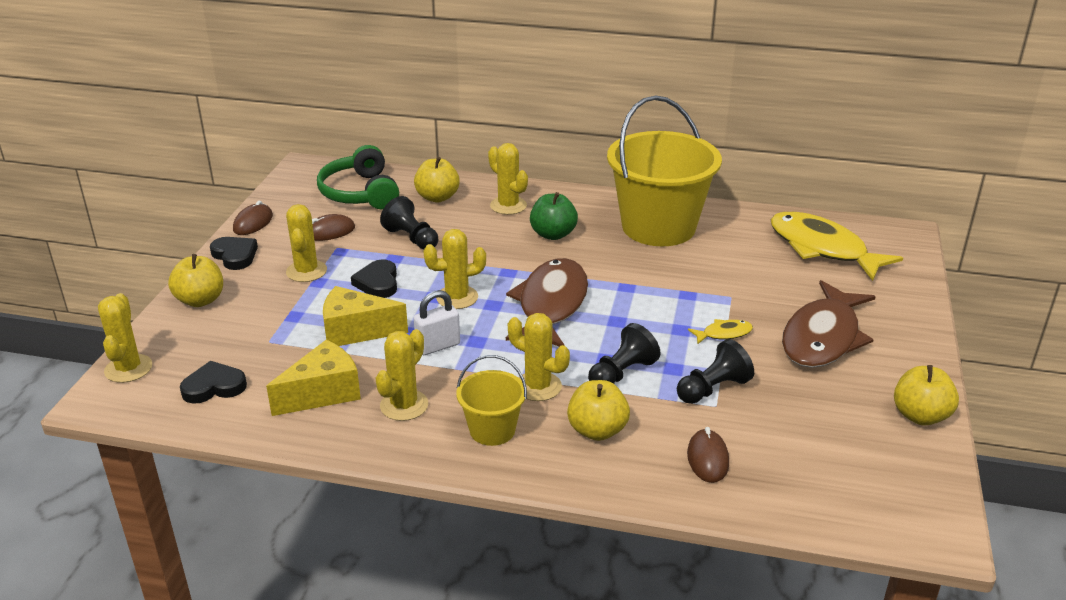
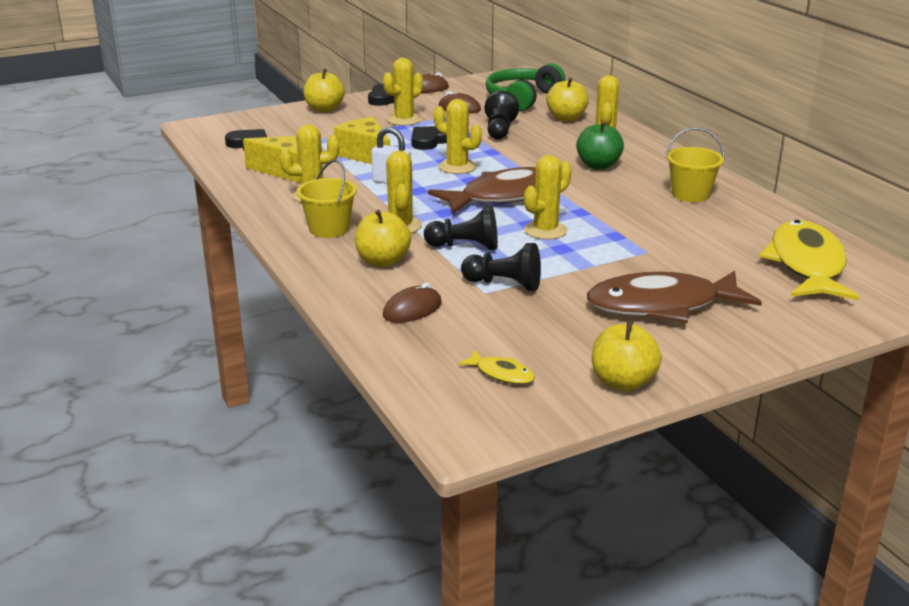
camera: 50 degrees right, 5 degrees down
(128, 368) = (232, 120): yellow cactus -> yellow cactus (545, 230)
(658, 227) = (690, 194): yellow bucket -> yellow bucket, size x0.48
(723, 334) = (587, 265): yellow fish -> yellow fish (501, 374)

